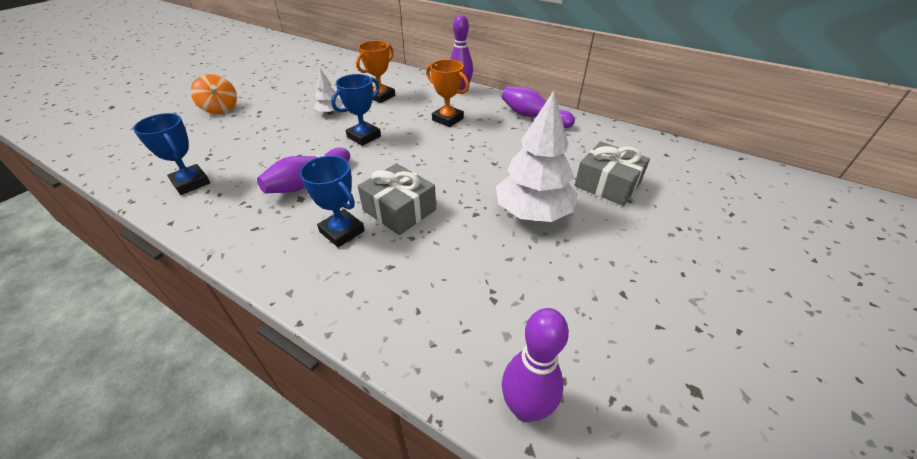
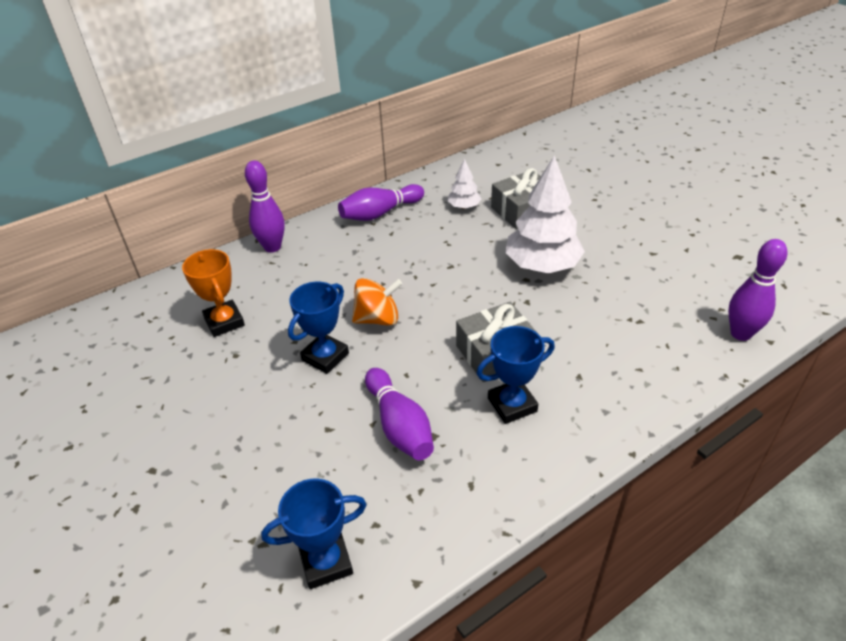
camera: 65 degrees left, 0 degrees up
(220, 109) = (95, 527): orange spinning top -> orange spinning top (378, 319)
(330, 112) = (230, 382): white tree -> white tree (464, 207)
(364, 137) = (325, 357): blue trophy -> blue trophy turned 60 degrees clockwise
(447, 119) = (336, 275): orange trophy -> none

